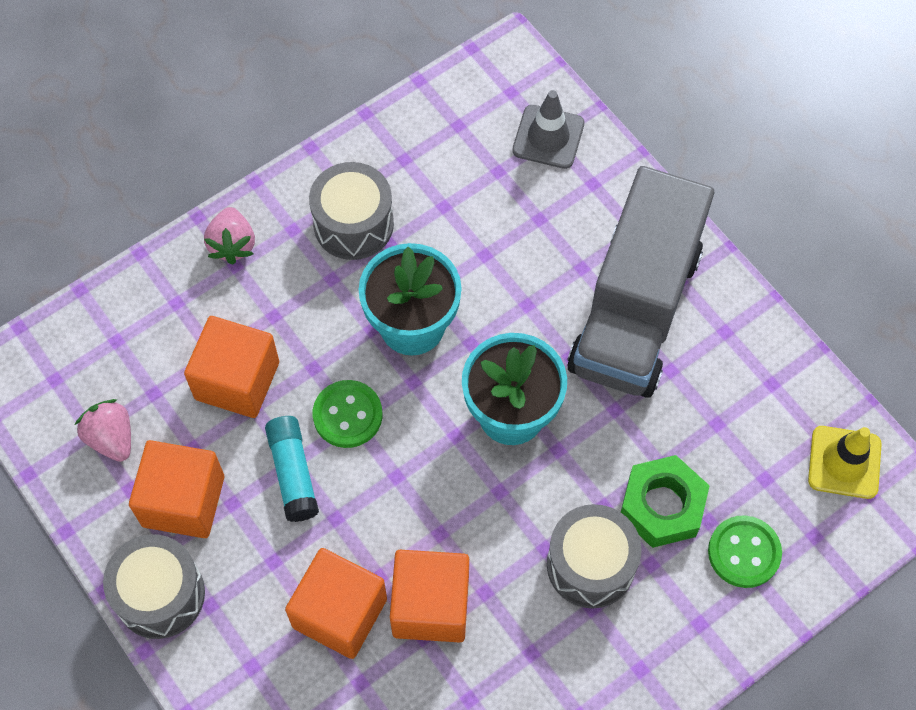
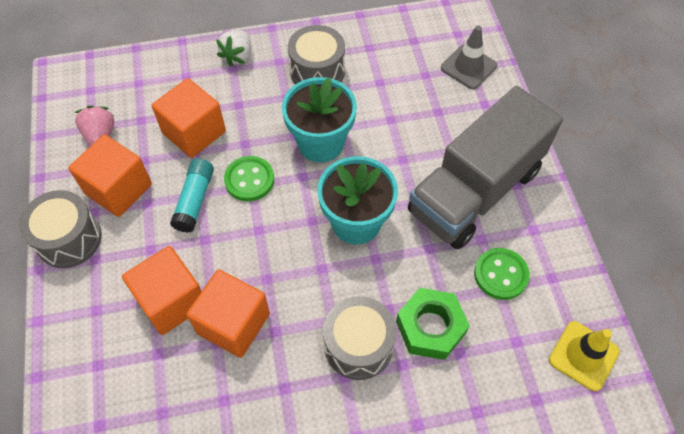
camera: 25 degrees right, 5 degrees down
(232, 245) = (238, 56): pink strawberry -> white strawberry
(744, 552) = (476, 387): green button -> green button (500, 274)

